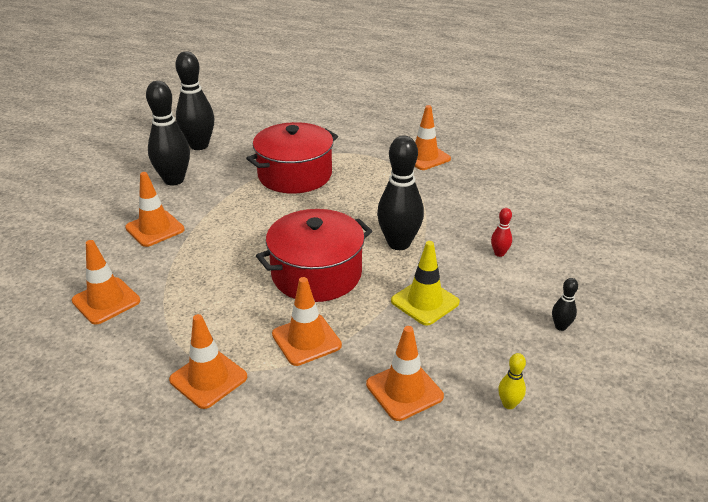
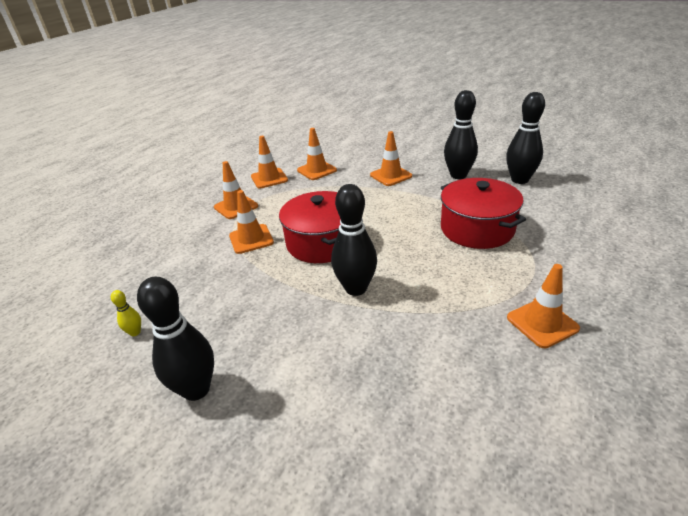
camera: 100 degrees right, 0 degrees up
(404, 390) = (181, 280): orange traffic cone -> orange traffic cone (269, 178)
(425, 302) = (268, 298): yellow traffic cone -> none
(499, 253) = (325, 362): red bowling pin -> none
(560, 326) = (196, 389): black bowling pin -> black bowling pin, size x2.25

